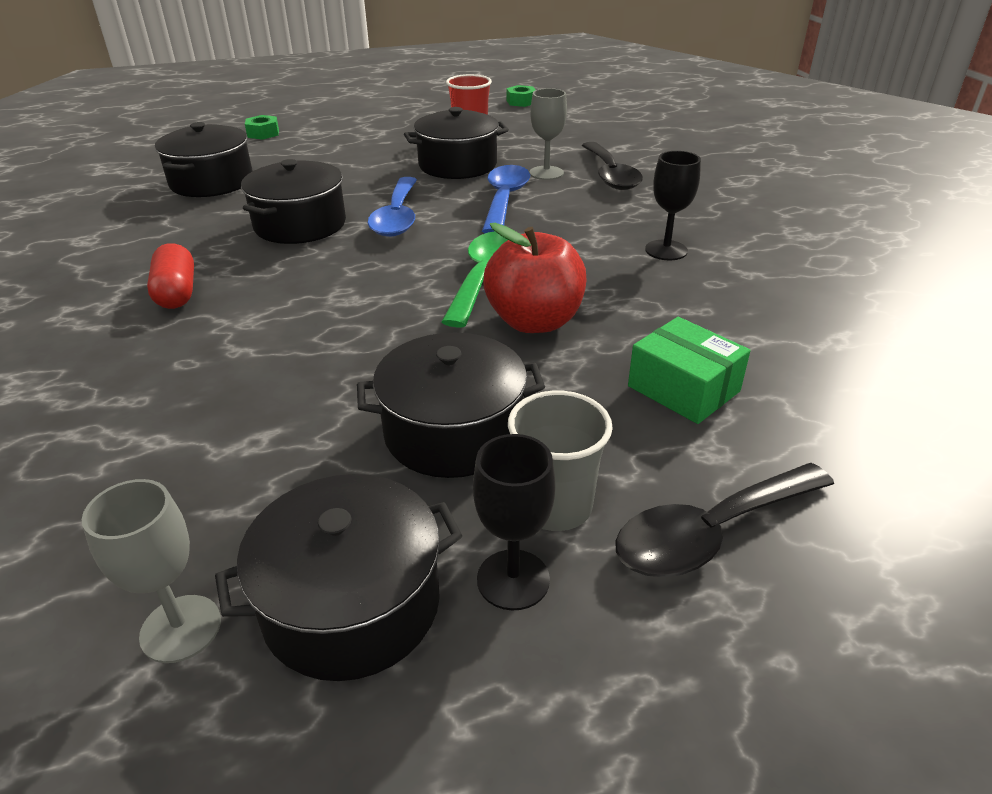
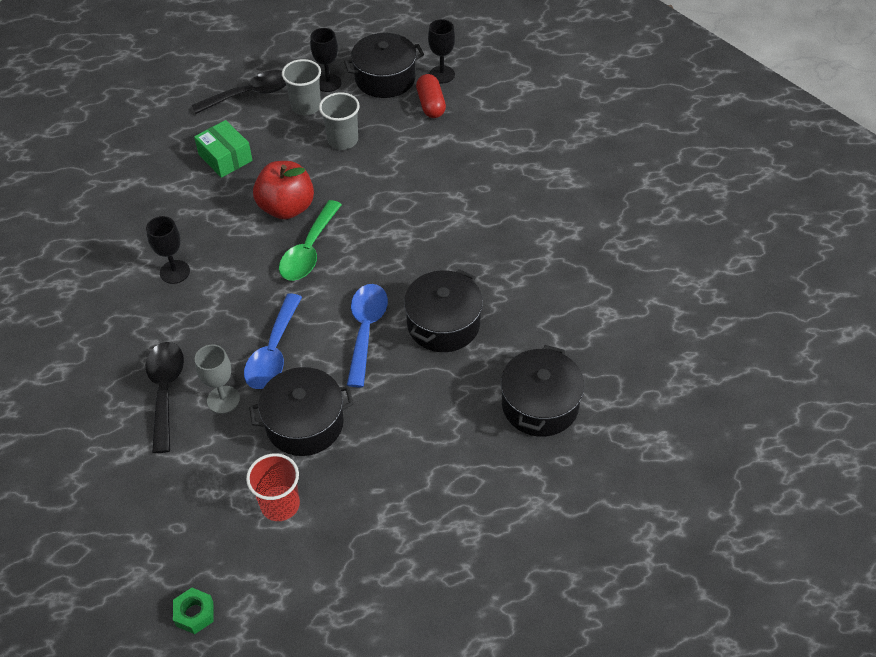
camera: 175 degrees left, 15 degrees up
(177, 293) = (510, 246): red capsule -> red capsule (431, 104)
(181, 628) = (442, 74): grey goblet -> black goblet
(263, 133) = (520, 526): green nut -> none
(453, 432) = (343, 140): black pot -> grey cup

